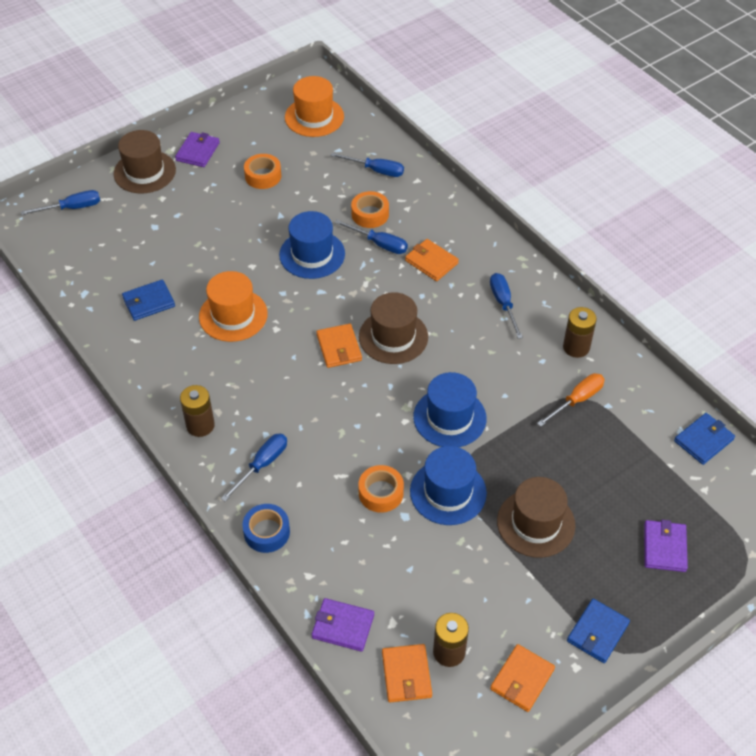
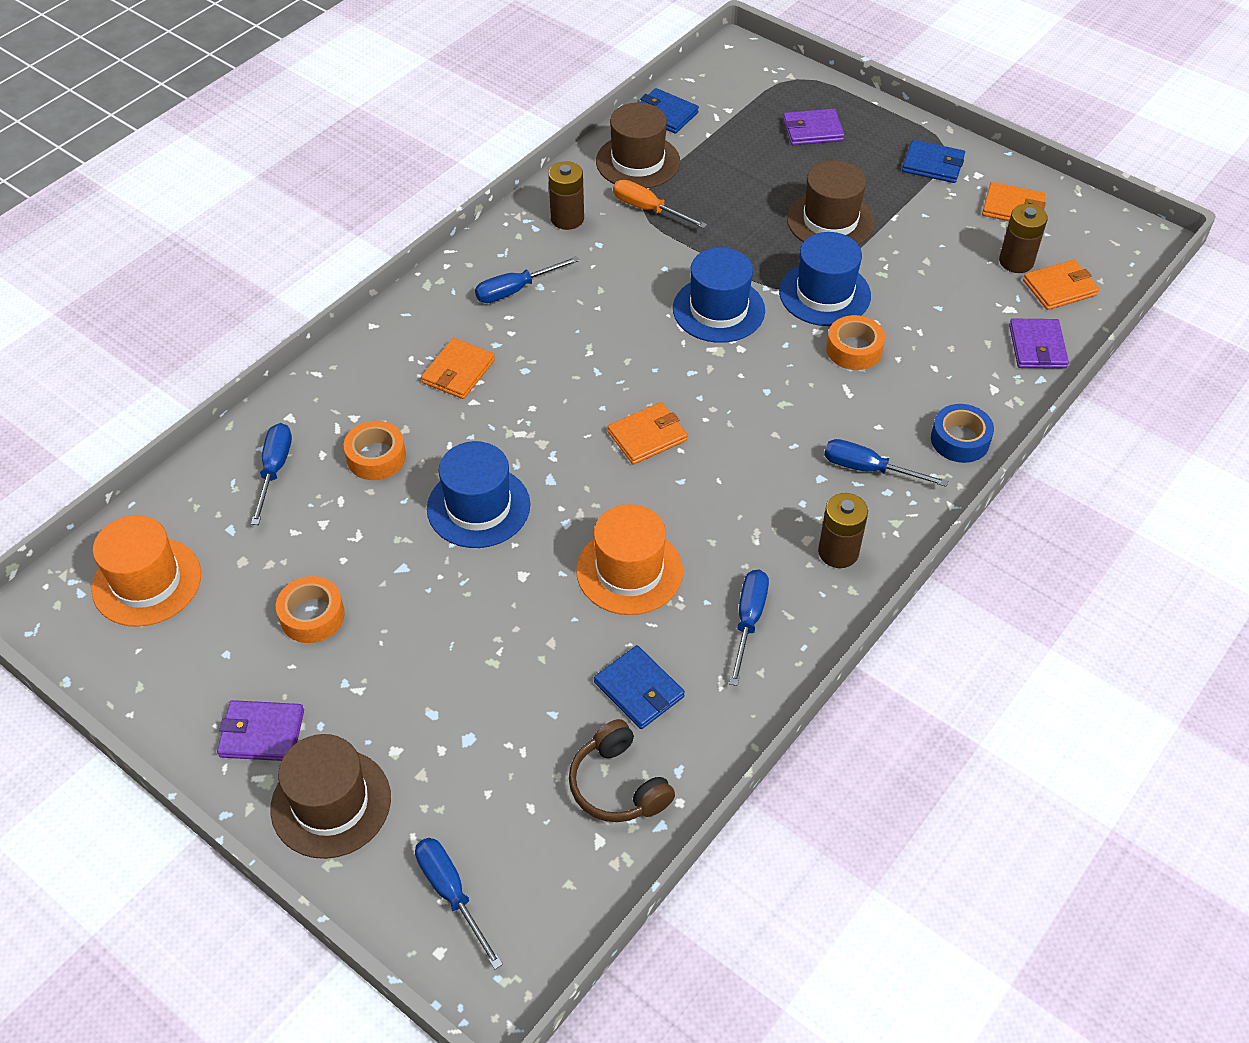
camera: 105 degrees left, 0 degrees up
(95, 281) = (618, 785): none -> brown headphones
(379, 244) = (437, 434): blue screwdriver -> blue screwdriver (748, 621)
(393, 337) = (608, 385): brown hat -> brown hat (638, 161)

